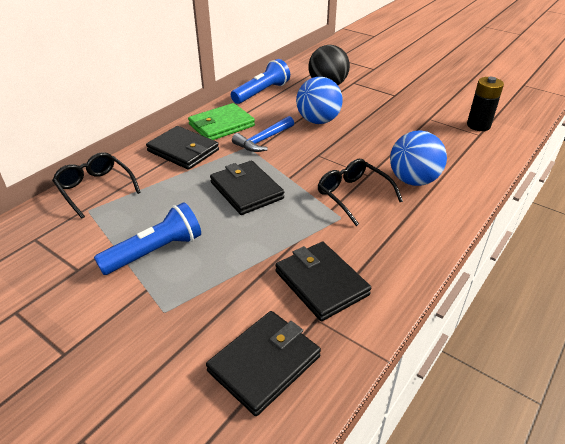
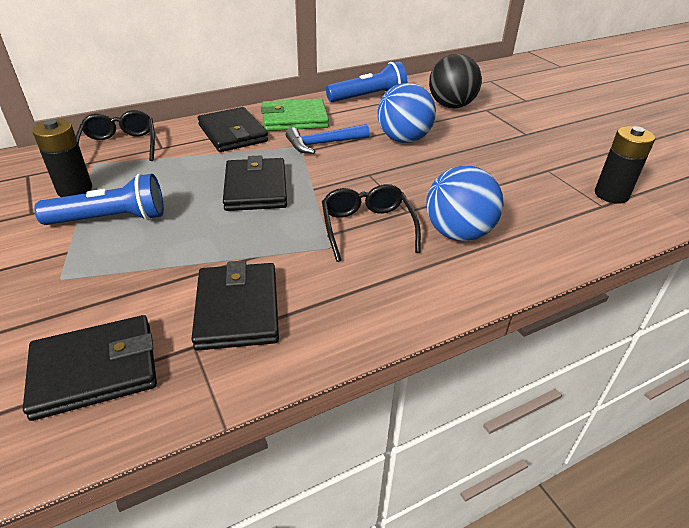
camera: 25 degrees right, 0 degrees up
(95, 237) = (75, 189): none -> black battery

